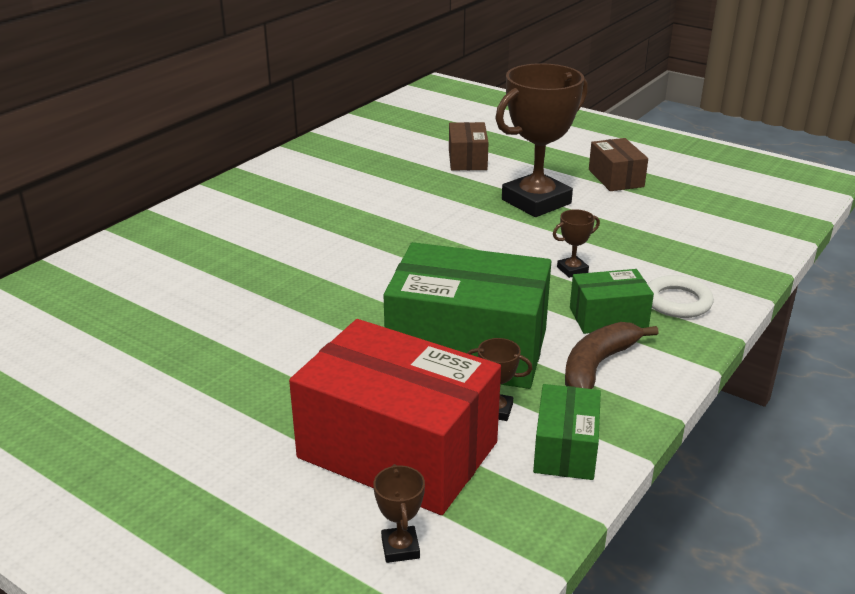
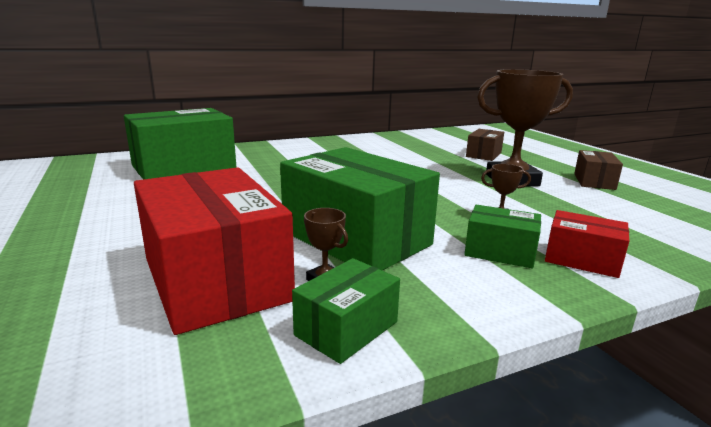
camera: 30 degrees right, 10 degrees down
(111, 305) = (184, 167): none -> green box
(400, 548) = (108, 345): brown trophy -> none
(597, 366) = (452, 279): brown banana -> none
(677, 302) = (582, 259): white ring -> red box

